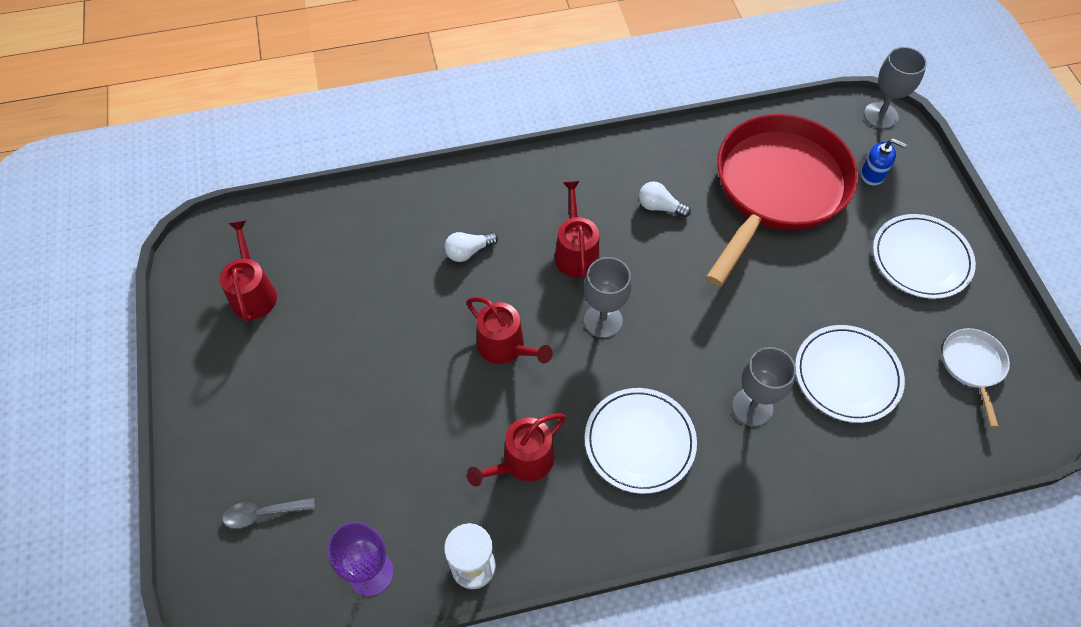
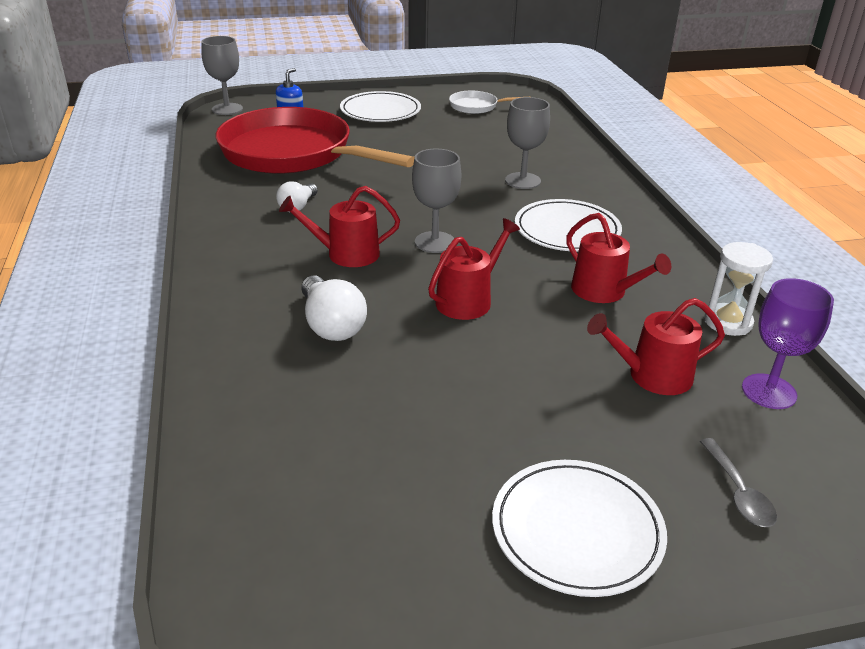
camera: 90 degrees left, 25 degrees down
(253, 293) = (374, 540): red watering can -> red watering can (652, 376)
(468, 251) = (331, 325): white light bulb -> white light bulb, size x1.57
(847, 375) = (488, 145): white plate -> white plate (577, 530)

